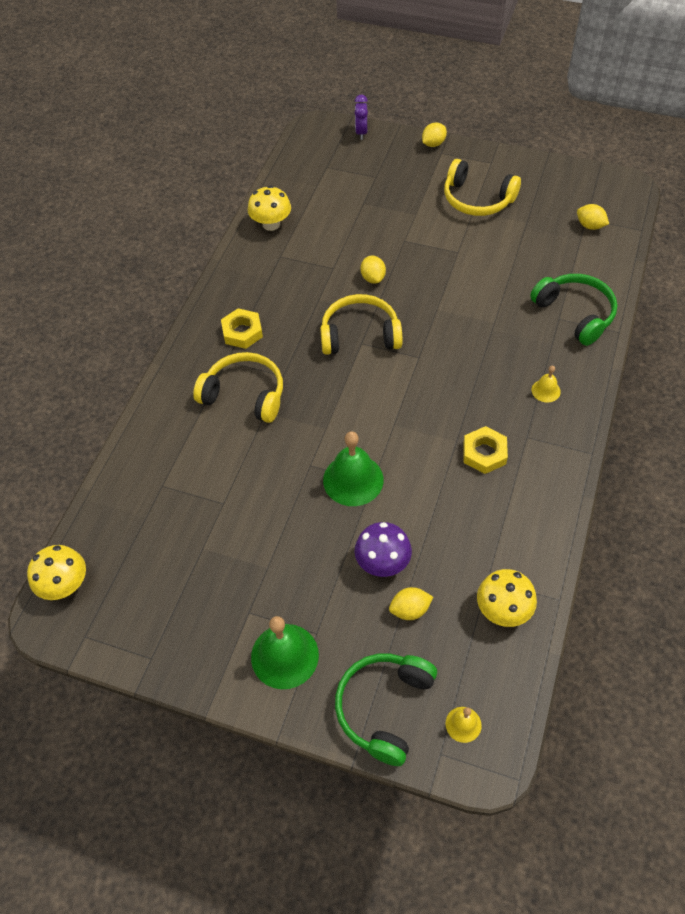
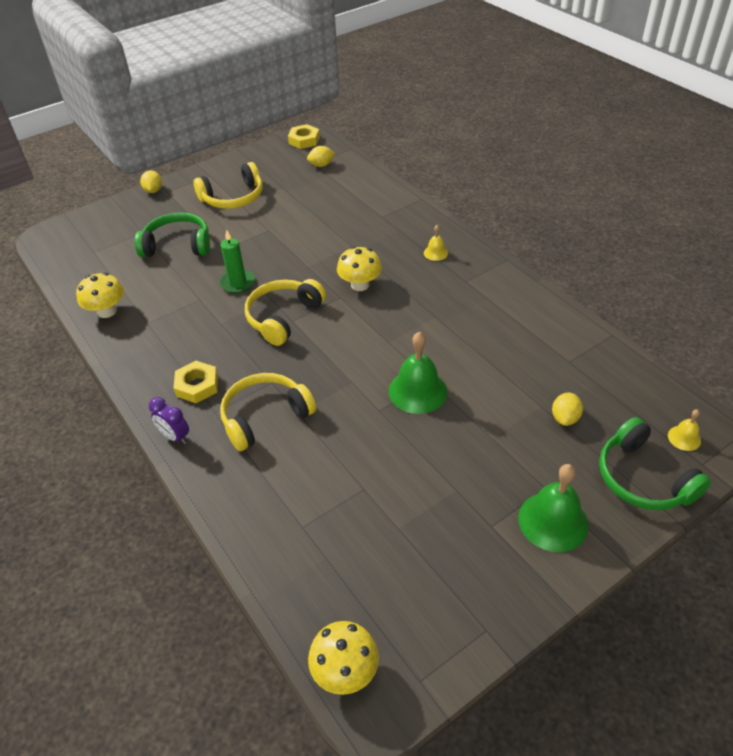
camera: 55 degrees left, 10 degrees down
(361, 133) = (88, 218): purple clock -> purple clock (175, 436)
(373, 278) = (238, 283): yellow lemon -> green candle
(382, 562) = (509, 412): purple mushroom -> none
(484, 453) = (460, 308): yellow nut -> yellow nut (304, 140)
(503, 610) = (601, 367): yellow mushroom -> yellow mushroom (360, 285)
(575, 314) = (386, 208): green headphones -> green headphones (177, 245)

